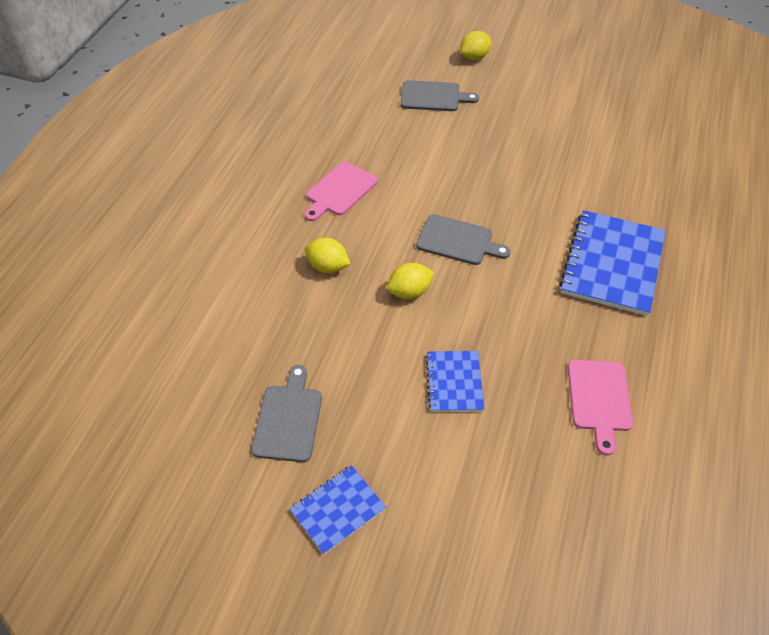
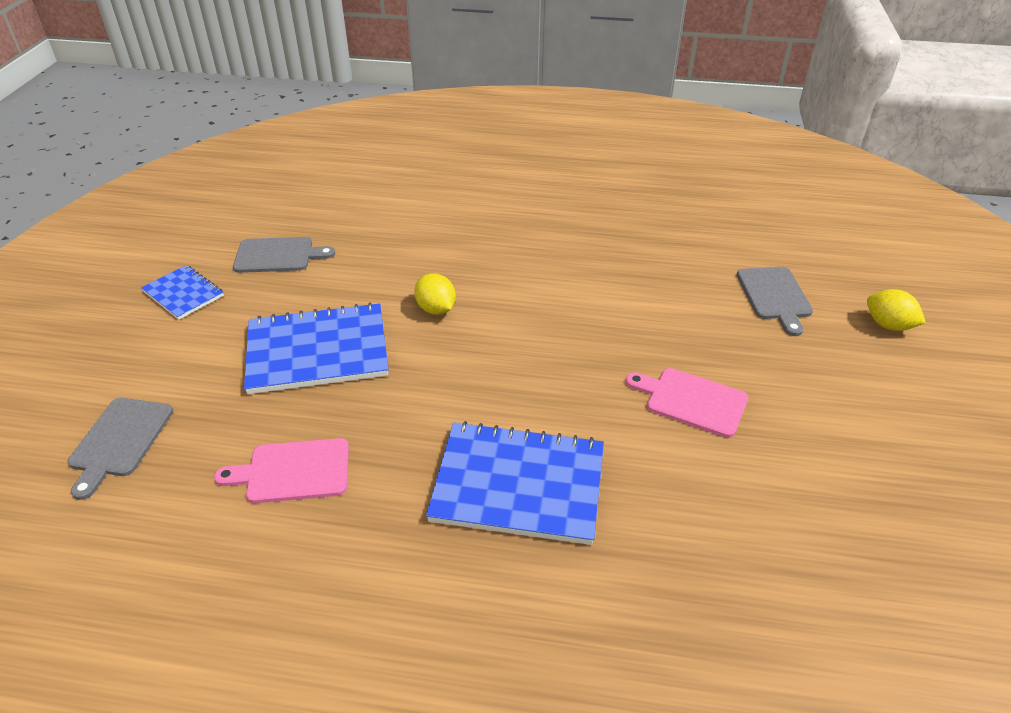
camera: 80 degrees right, 10 degrees down
(328, 267) = (460, 253): yellow lemon -> none
(339, 191) = (571, 246): pink cutting board -> pink cutting board (691, 401)
(454, 382) = (317, 351): blue notebook -> blue notebook, size x1.83
(458, 241) = (521, 338): grey cutting board -> grey cutting board (119, 441)

